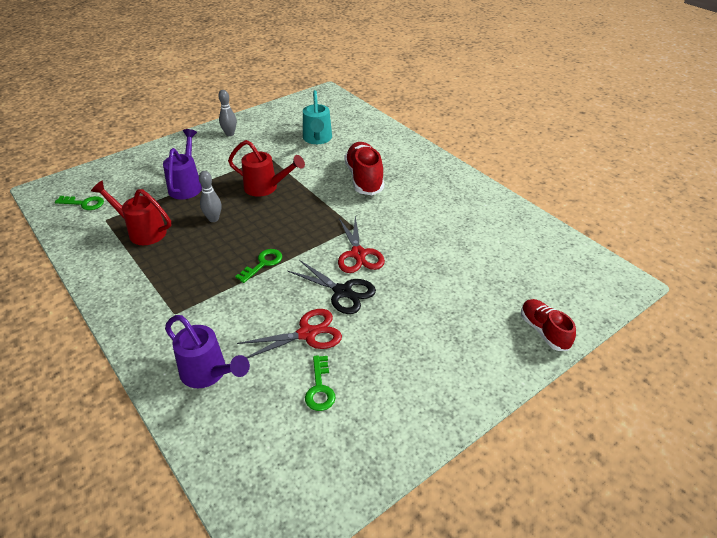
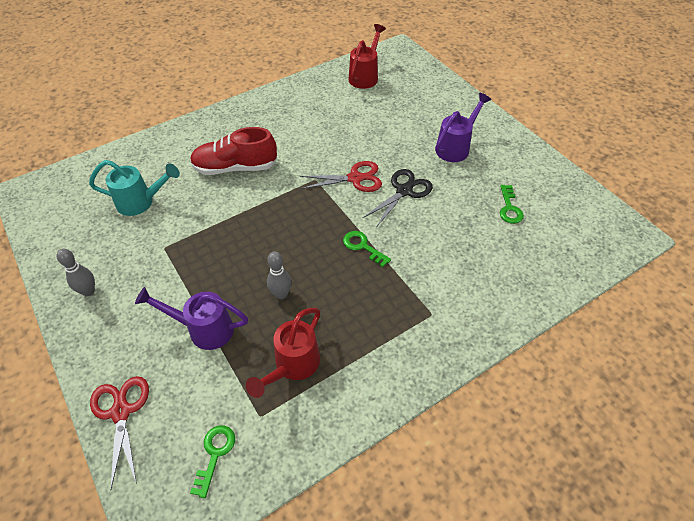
camera: 85 degrees left, 10 degrees up
(208, 374) = (503, 279): purple watering can -> purple watering can (456, 147)
(266, 188) = (230, 248): red watering can -> red watering can (365, 76)
(307, 334) = (454, 215): red scissors -> red scissors (121, 412)
(320, 388) = (509, 208): green key -> green key turned 90 degrees clockwise
(544, 331) = (445, 91): red shoe -> none

